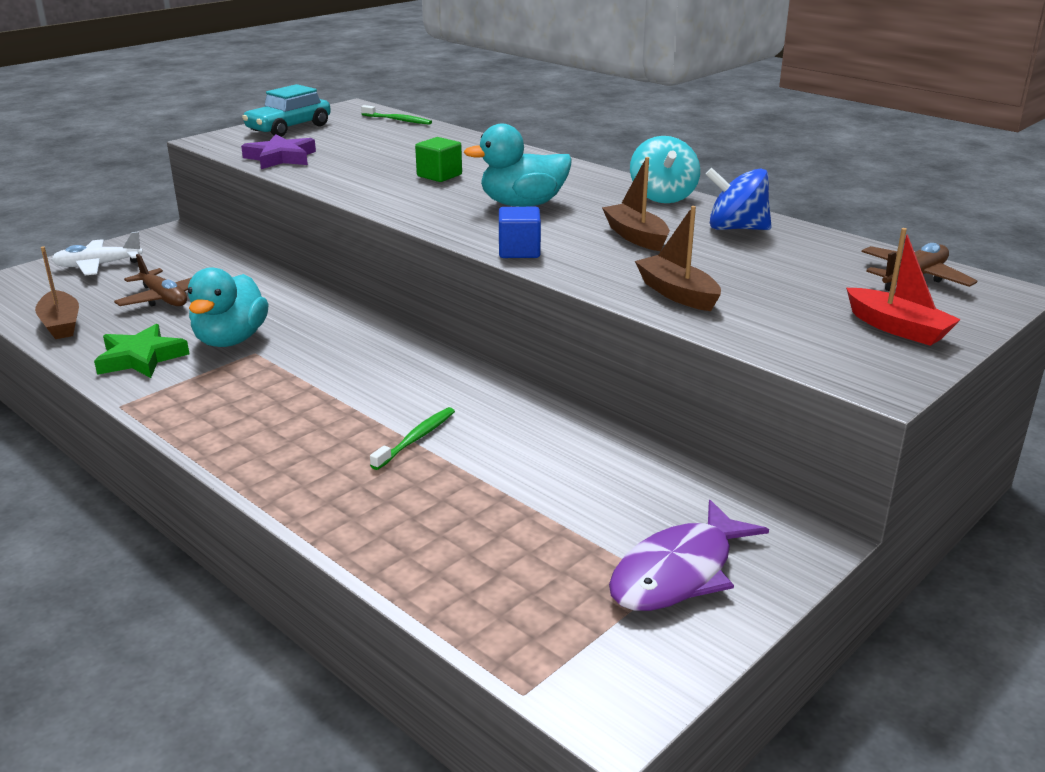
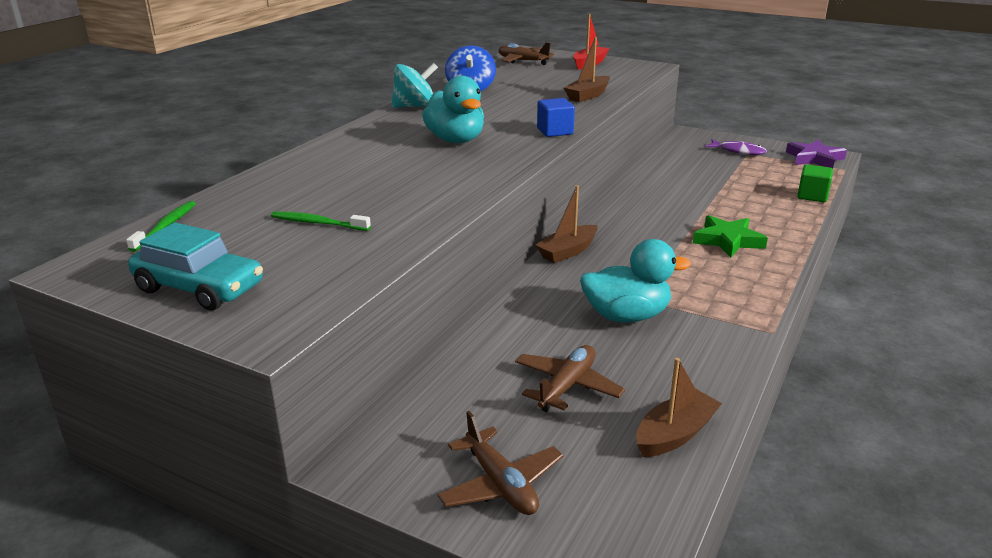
camera: 105 degrees left, 0 degrees up
(98, 265) = (500, 484): white plane -> brown plane
(141, 358) = (695, 351): green star -> green star (728, 240)
(281, 158) = (349, 260): purple star -> purple star (814, 158)
(416, 438) = (696, 216): green toothbrush -> green toothbrush (318, 223)
(439, 175) = (390, 175): green cube -> green cube (812, 196)
(636, 237) = (503, 108): brown boat -> brown boat (568, 251)
(678, 572) = (738, 151): purple fish -> purple fish, size x0.65

